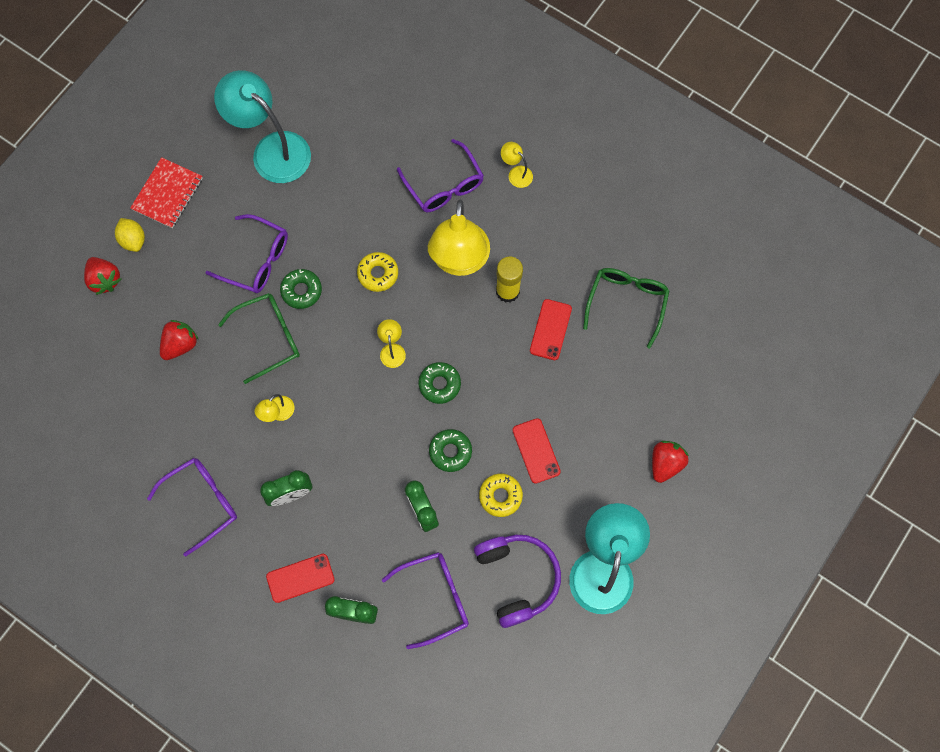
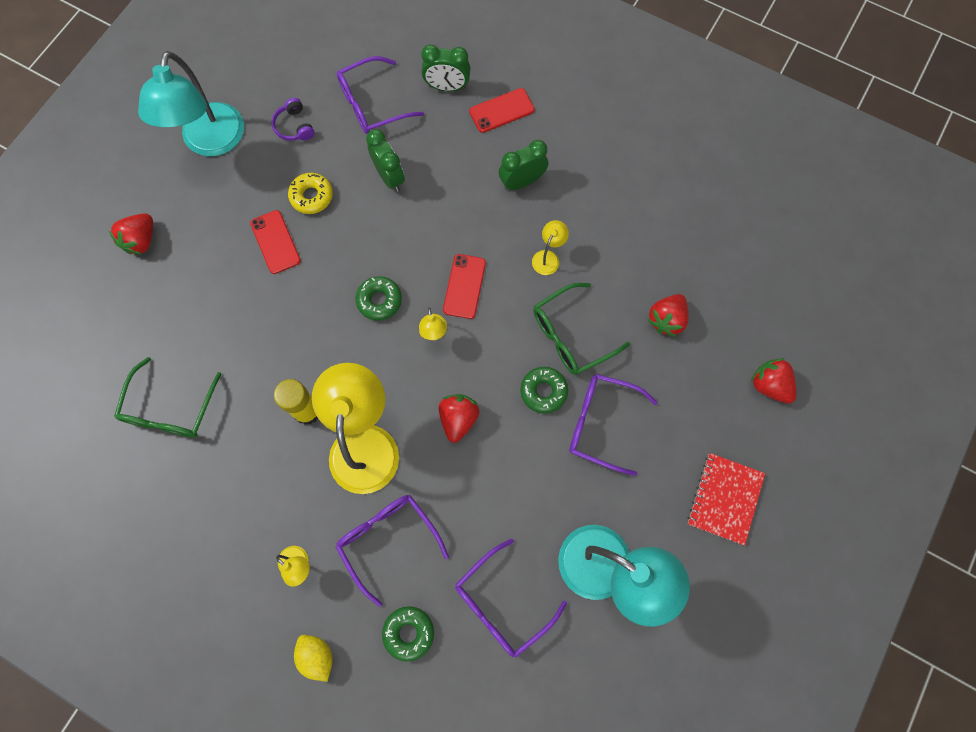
camera: 175 degrees right, 0 degrees up
(133, 240) = (750, 436): yellow lemon -> yellow lemon (317, 656)
(202, 502) = (608, 167): purple glasses -> purple glasses (501, 604)
(378, 274) = (458, 419): yellow donut -> red strawberry
(450, 451) = (364, 234): green donut -> green donut (408, 633)
(517, 578) = (294, 126): purple headphones -> purple headphones, size x0.50
(550, 329) = (258, 370): red phone -> red phone (464, 286)

